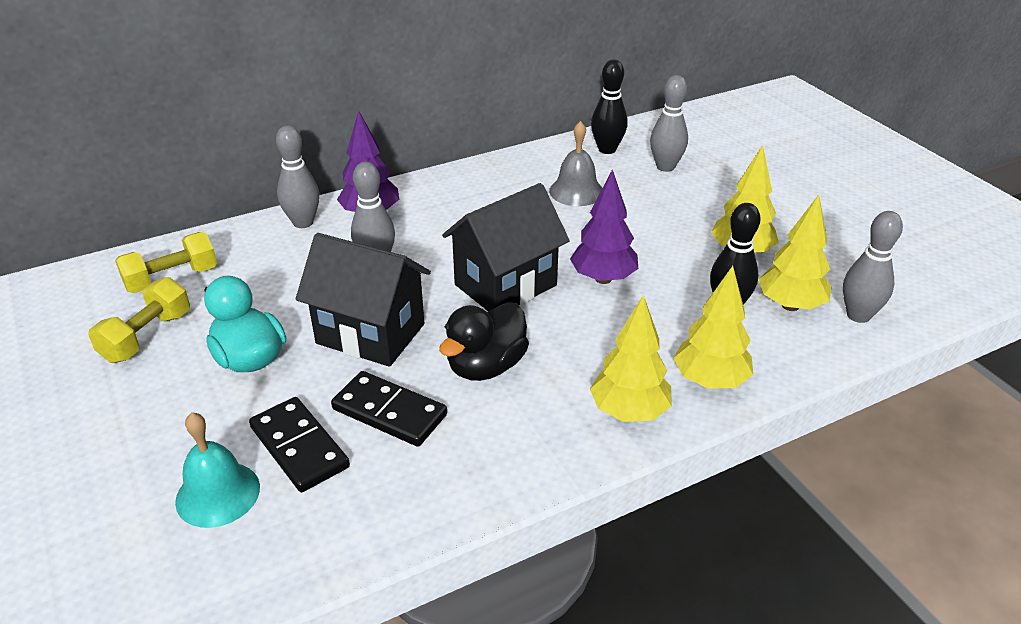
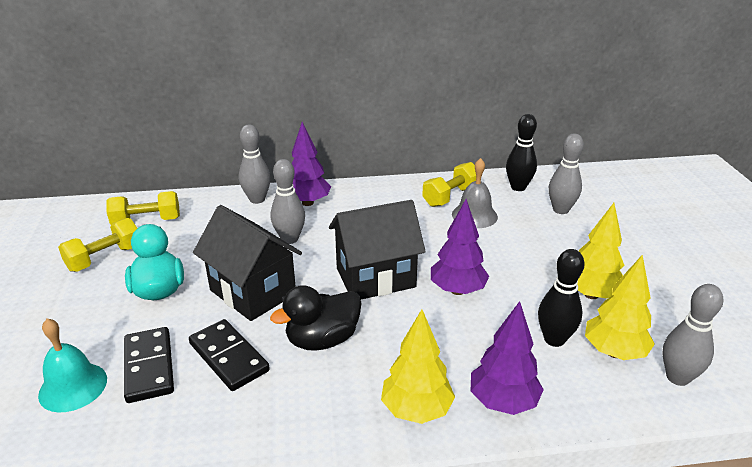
camera: 20 degrees right, 5 degrees down
(538, 174) = (450, 197): none -> yellow dumbbell
(710, 381) = (503, 402): yellow tree -> purple tree

